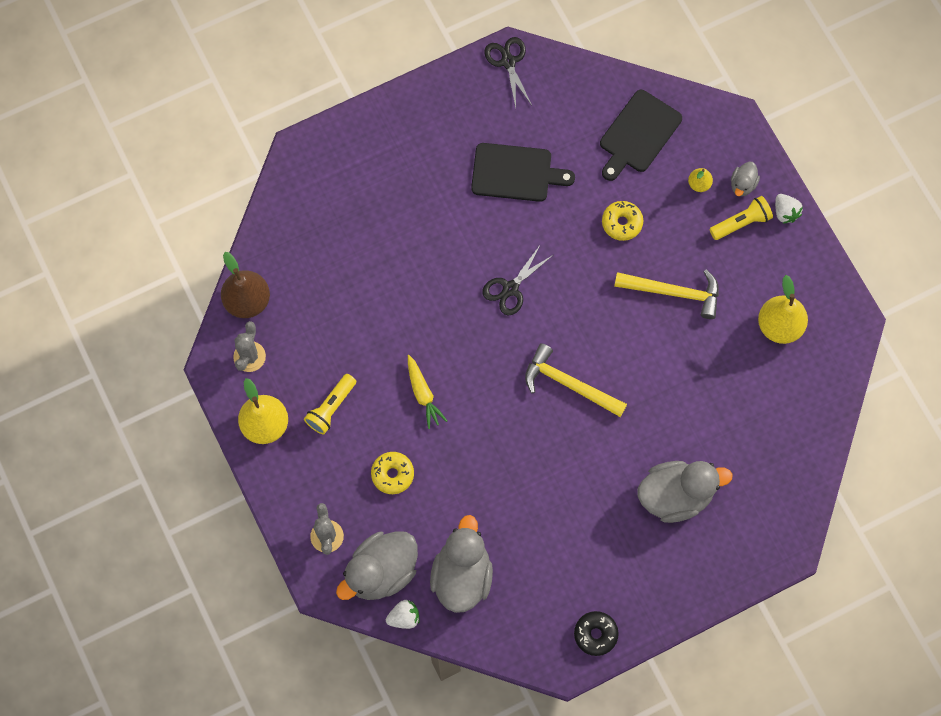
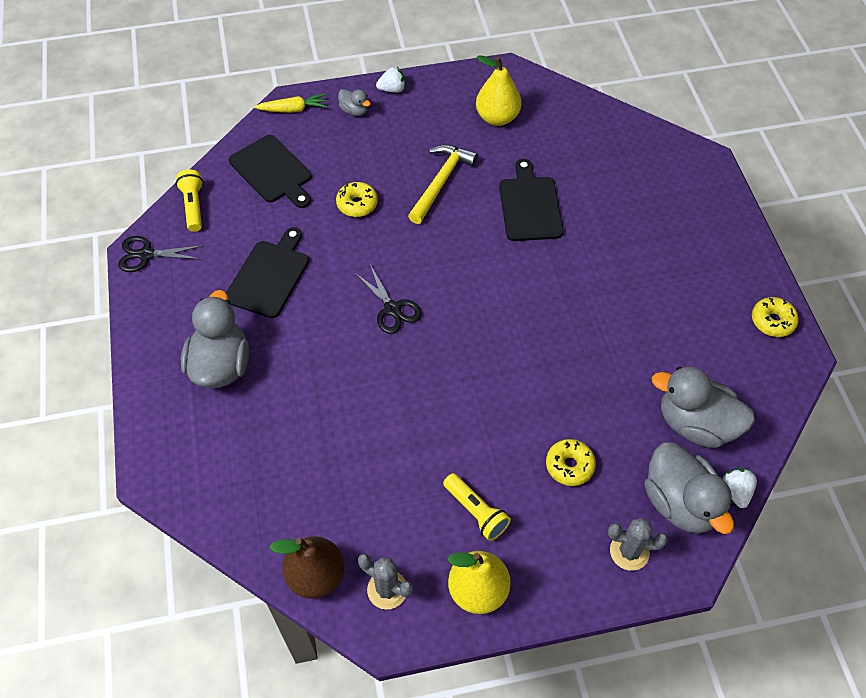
camera: 75 degrees left, 15 degrees down
(423, 394) = (485, 414): yellow carrot -> yellow carrot (293, 109)
(569, 384) = (509, 283): yellow hammer -> none
(595, 634) = (772, 321): black donut -> yellow donut
(669, 383) = (529, 206): none -> black cutting board
(675, 495) = (642, 227): grey duck -> grey duck (221, 365)
(699, 184) = (341, 140): yellow pear -> none
(741, 223) = (390, 120): yellow flashlight -> yellow flashlight (193, 206)

